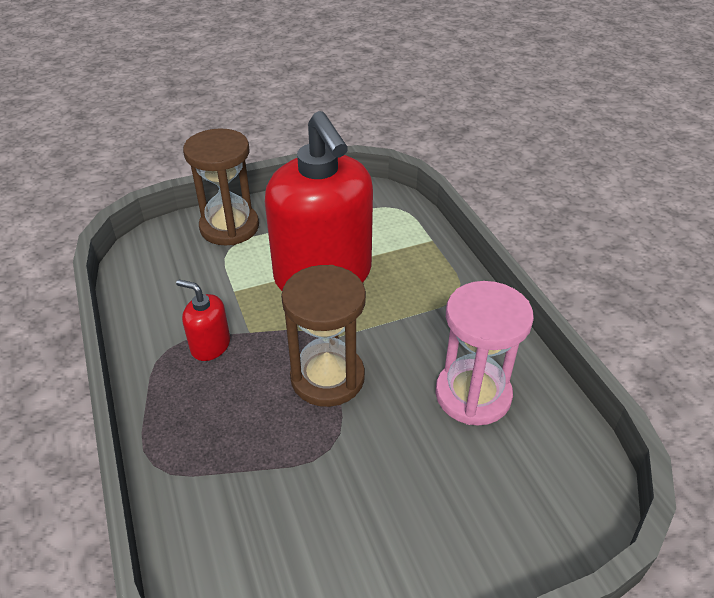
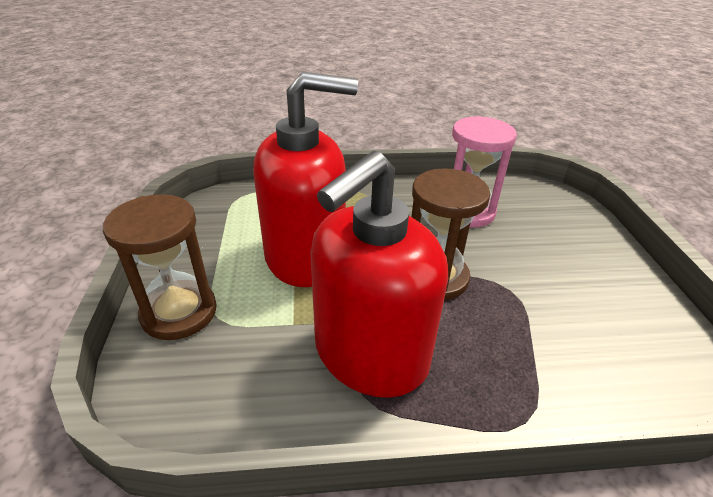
camera: 75 degrees left, 5 degrees down
(210, 345) = (370, 354): red soap dispenser -> red soap dispenser, size x2.43

